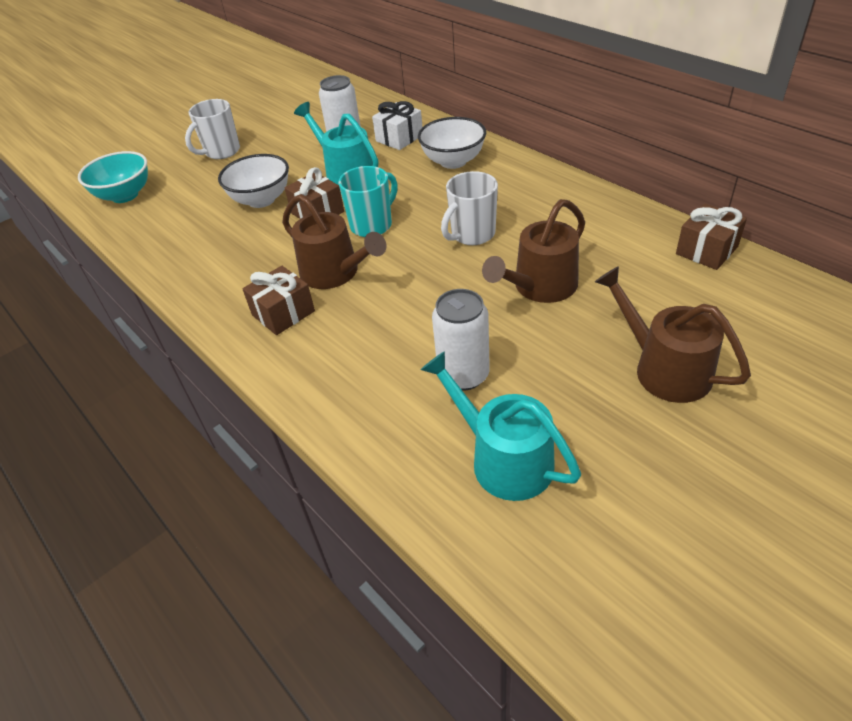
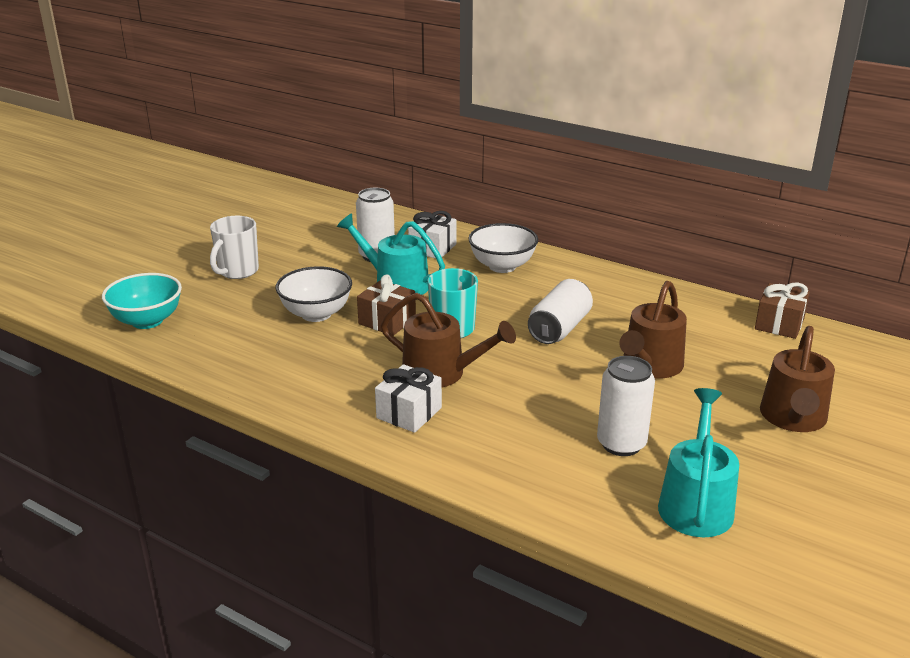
camera: 20 degrees left, 15 degrees down
(283, 313) = (409, 413): brown gift -> white gift
(472, 234) = (559, 328): white mug -> white can
(503, 459) = (696, 503): turquoise watering can -> turquoise watering can turned 75 degrees clockwise
(664, 369) = (793, 418): brown watering can -> brown watering can turned 105 degrees counterclockwise

